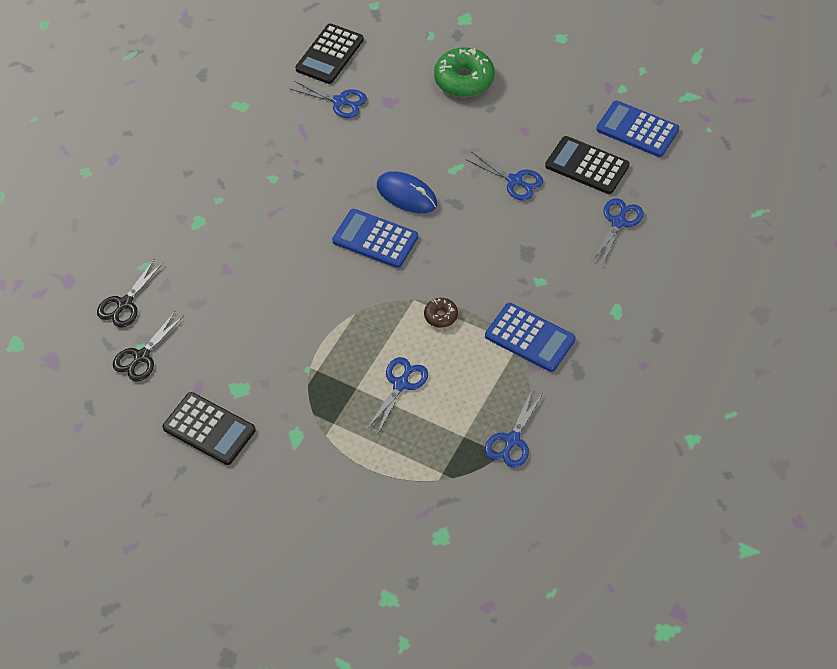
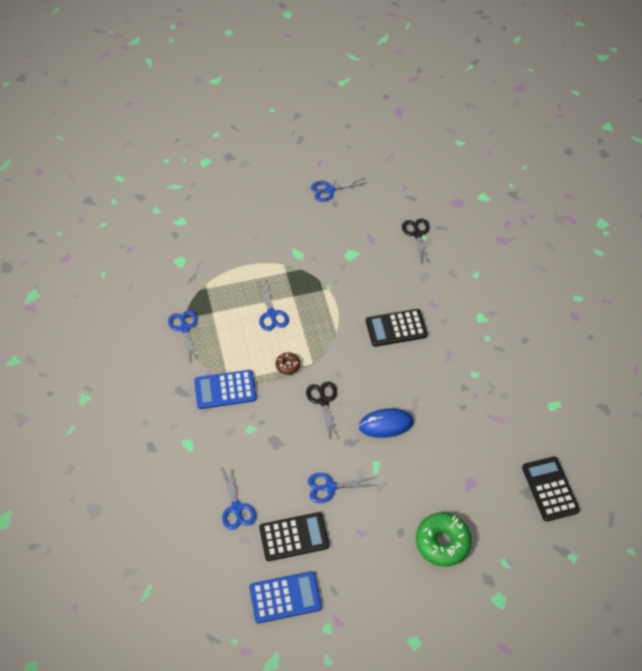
camera: 135 degrees right, 0 degrees up
(124, 304) = (459, 250): black scissors -> black scissors (323, 401)
(209, 429) = (343, 228): black calculator -> black calculator (396, 328)
(340, 101) = (500, 457): blue scissors -> blue scissors (329, 190)
(375, 239) = (373, 382): blue calculator -> none

